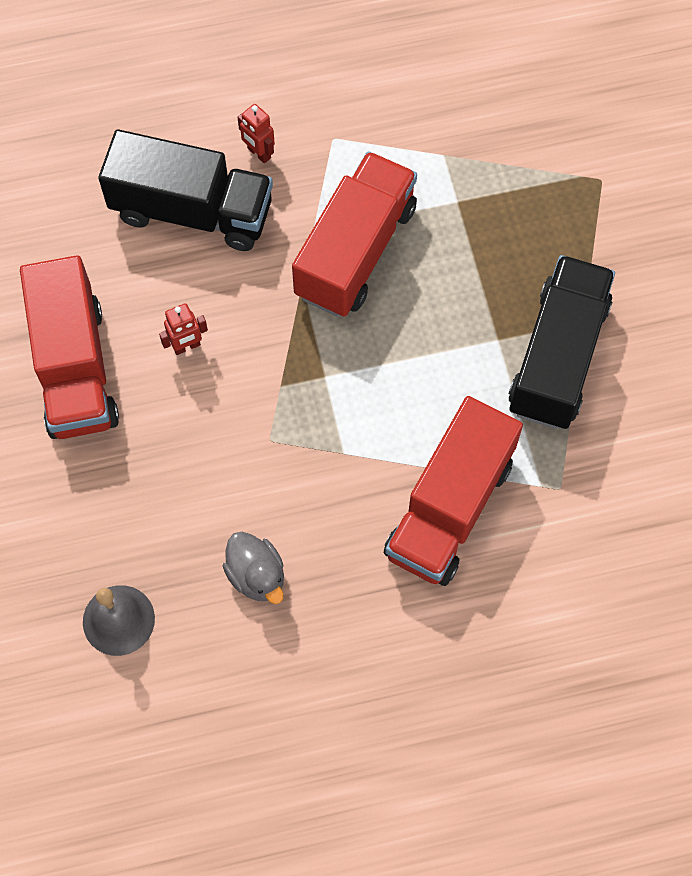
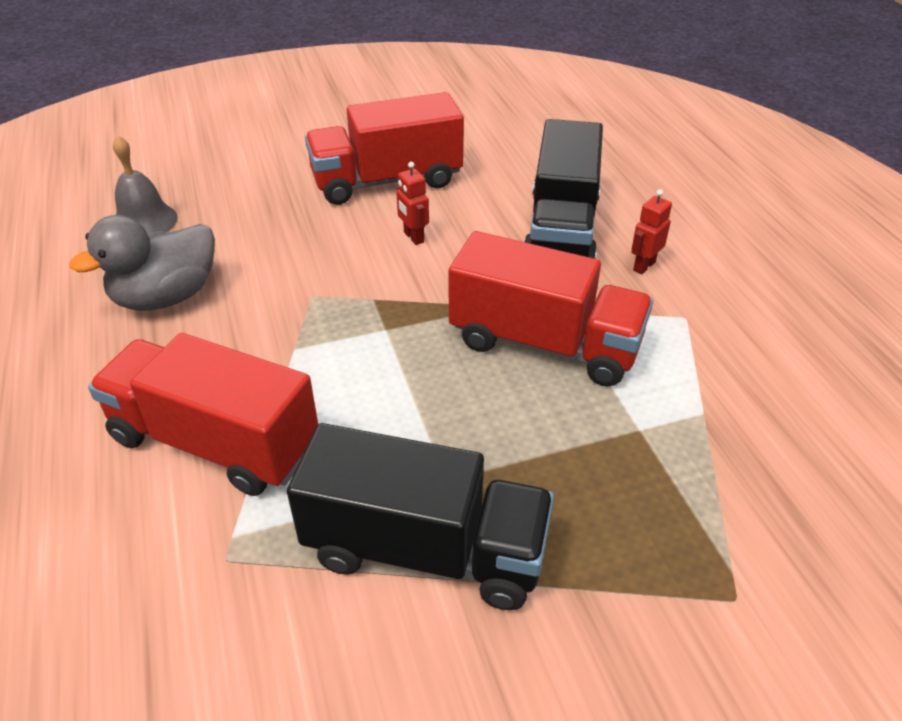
camera: 85 degrees right, 25 degrees down
(257, 575) = (166, 297): grey duck -> grey duck, size x1.54

